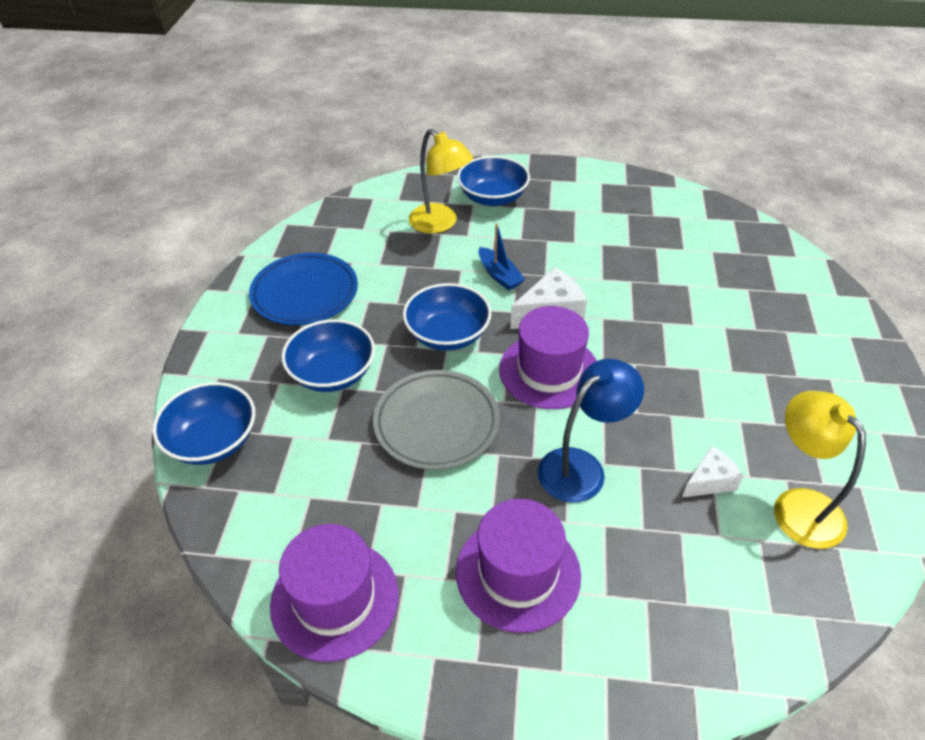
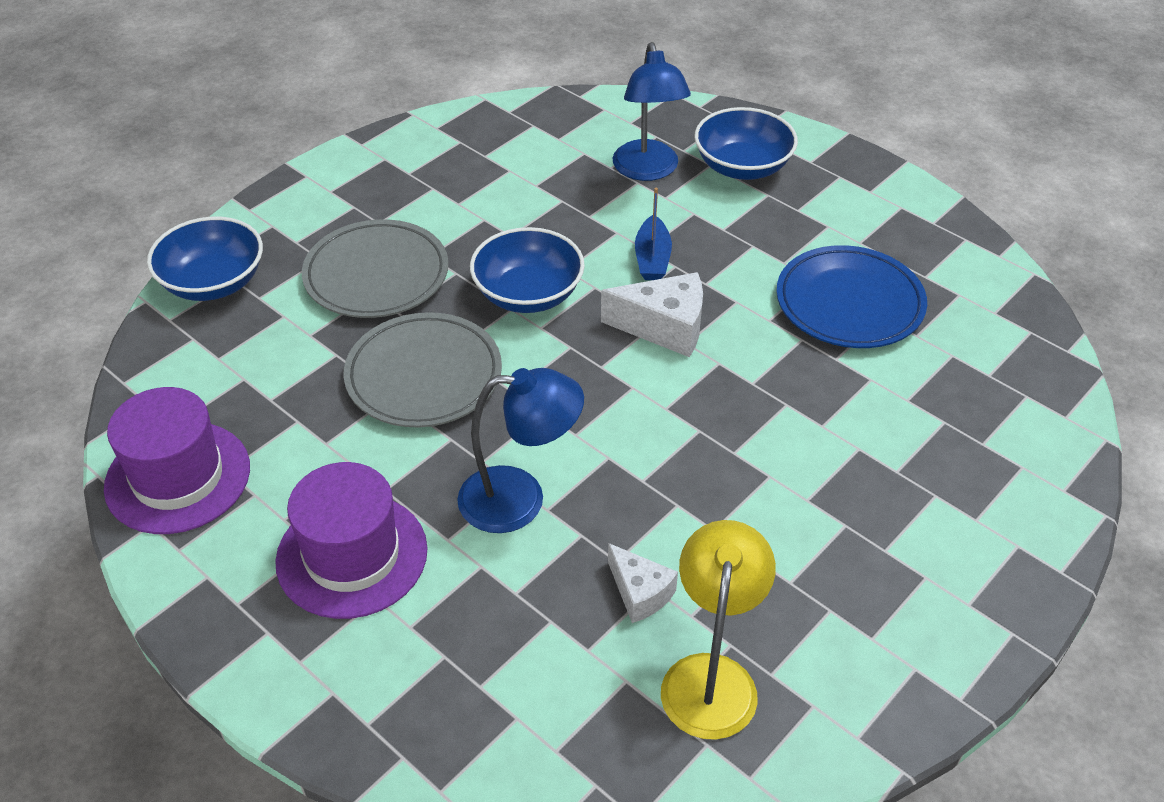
camera: 35 degrees right, 0 degrees up
(305, 293) = (430, 181): blue plate -> blue plate (849, 303)
(332, 373) = (376, 275): blue bowl -> grey plate
(440, 224) = (648, 170): yellow lamp -> blue lamp
(549, 371) = (594, 387): purple hat -> none
(709, 481) = (640, 593): white cheese -> white cheese turned 45 degrees clockwise

